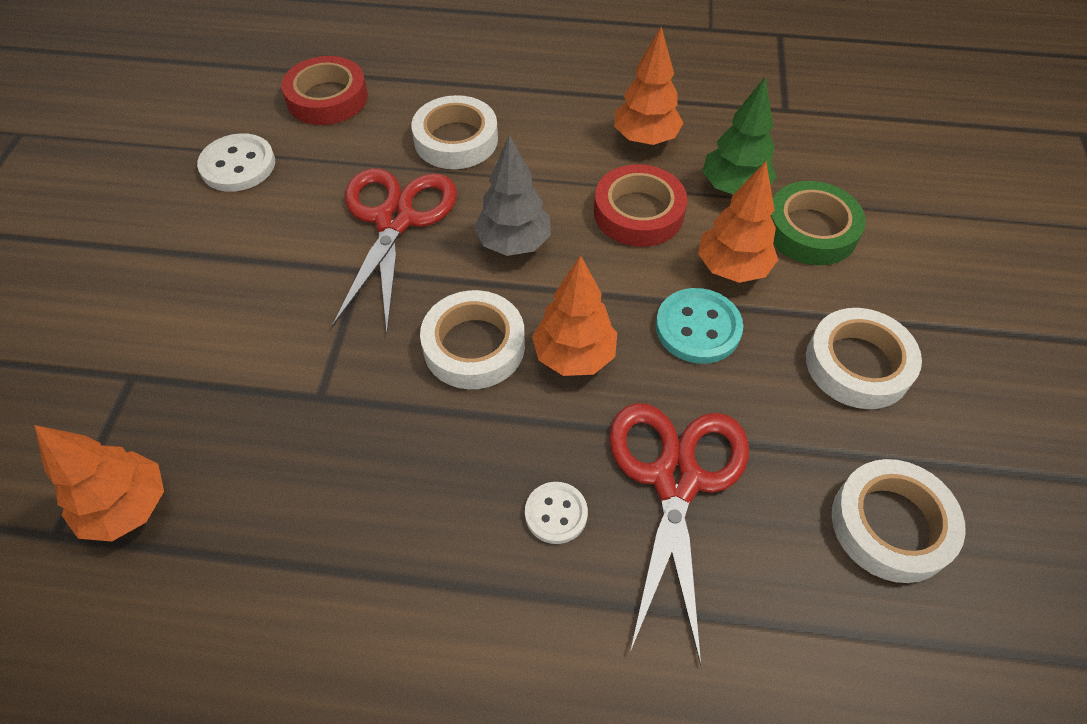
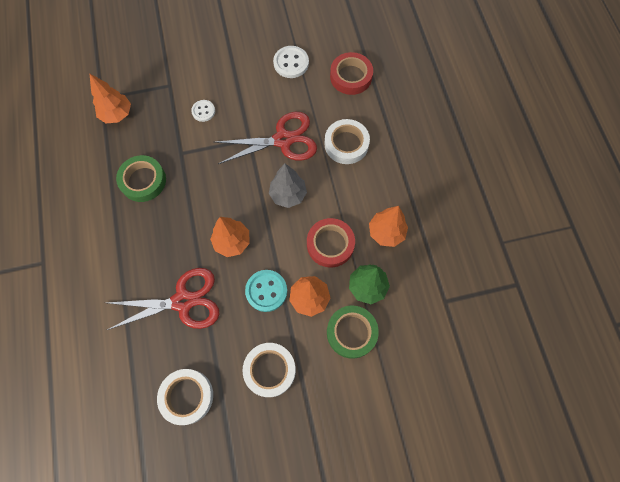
camera: 70 degrees right, 15 degrees up
(345, 491) = (143, 181): none -> green tape
(474, 346) = (224, 200): white tape -> none
(556, 513) = (155, 259): white button -> white button (203, 111)

